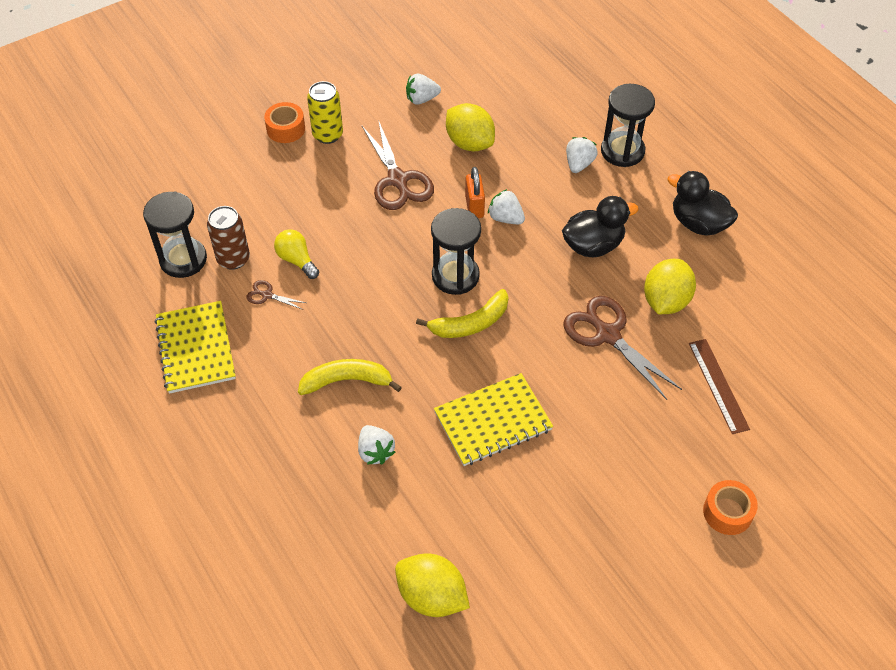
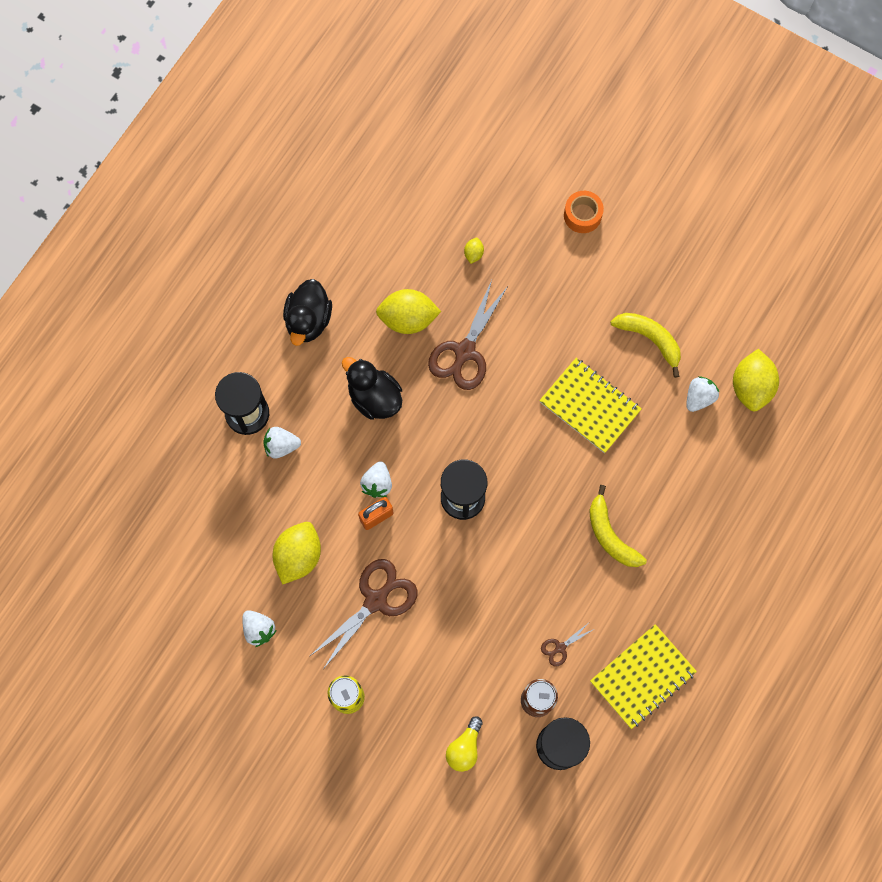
camera: 115 degrees left, 20 degrees up
(267, 295) = (560, 647): brown scissors -> brown scissors turned 60 degrees clockwise
(286, 129) = (359, 743): orange tape -> none
(297, 260) = (511, 643): yellow light bulb -> yellow light bulb (464, 748)
(375, 452) = (661, 481): white strawberry -> white strawberry (699, 397)
(470, 323) = (506, 463): yellow banana -> yellow banana (650, 339)
(718, 385) = (473, 254): brown ruler -> yellow lemon

